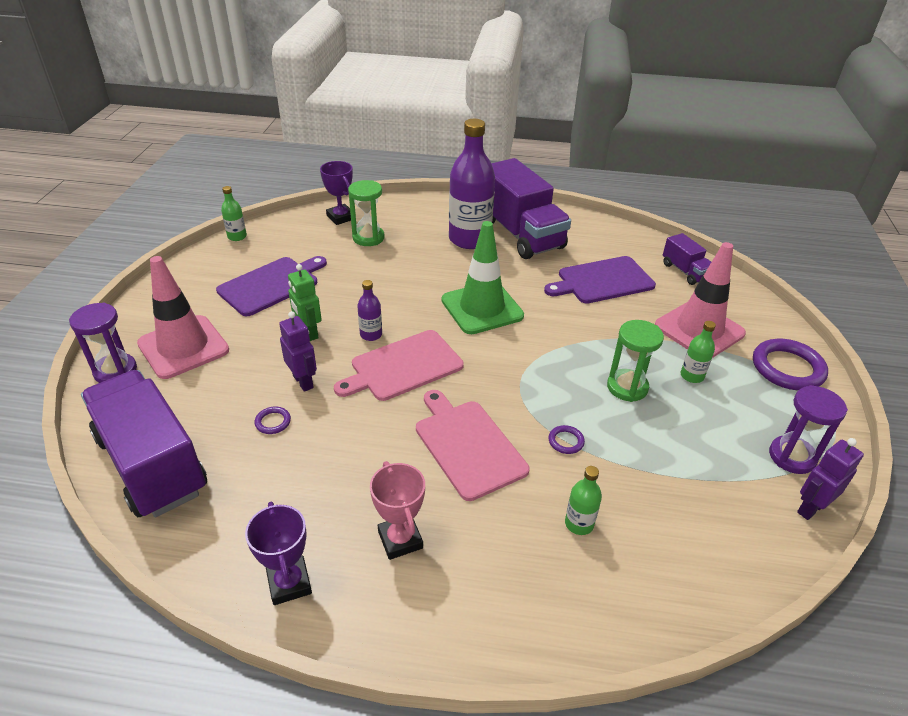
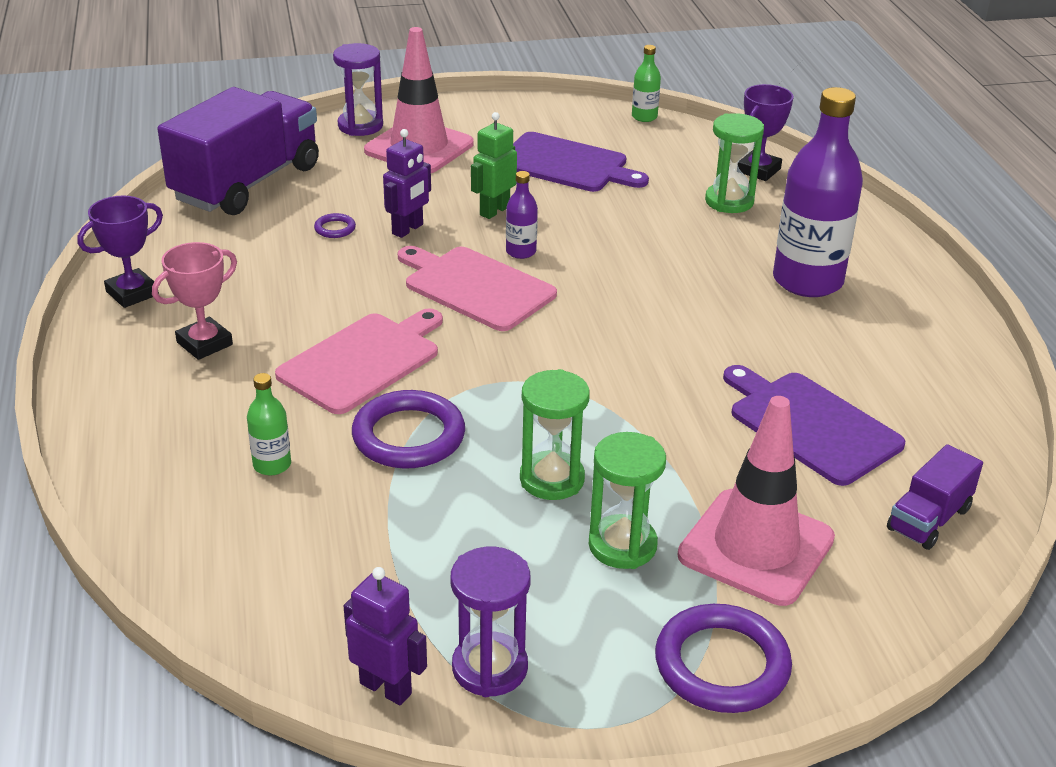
camera: 70 degrees right, 5 degrees down
(482, 308) = (642, 323): green traffic cone -> none
(520, 234) = (870, 324): purple truck -> none
(566, 441) = (408, 436): purple ring -> purple ring, size x2.22
(692, 376) = (622, 545): green bottle -> green hourglass

